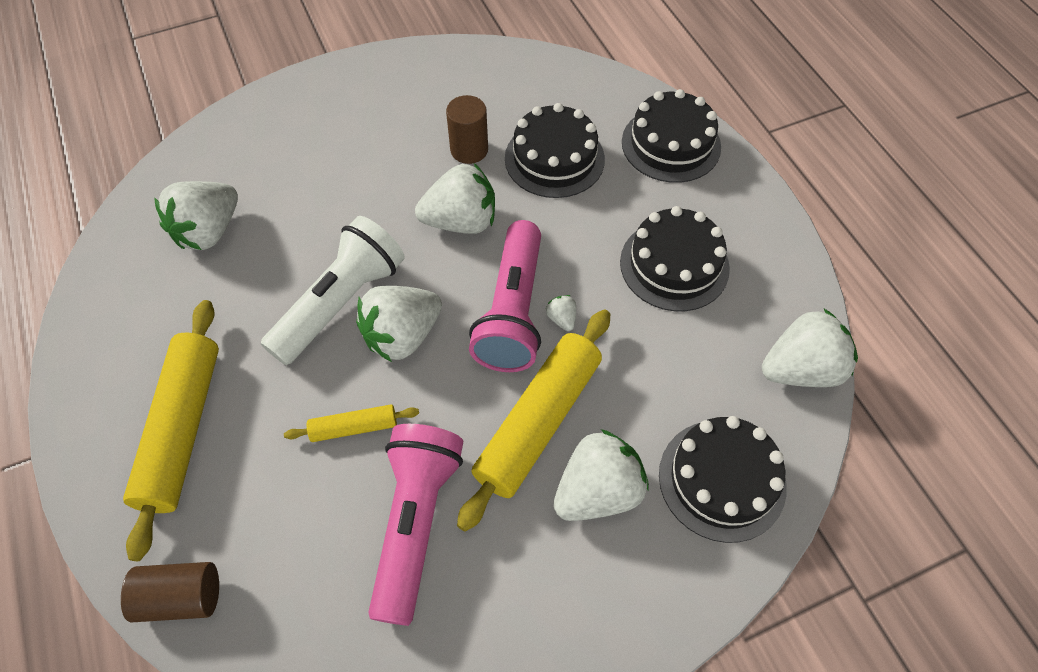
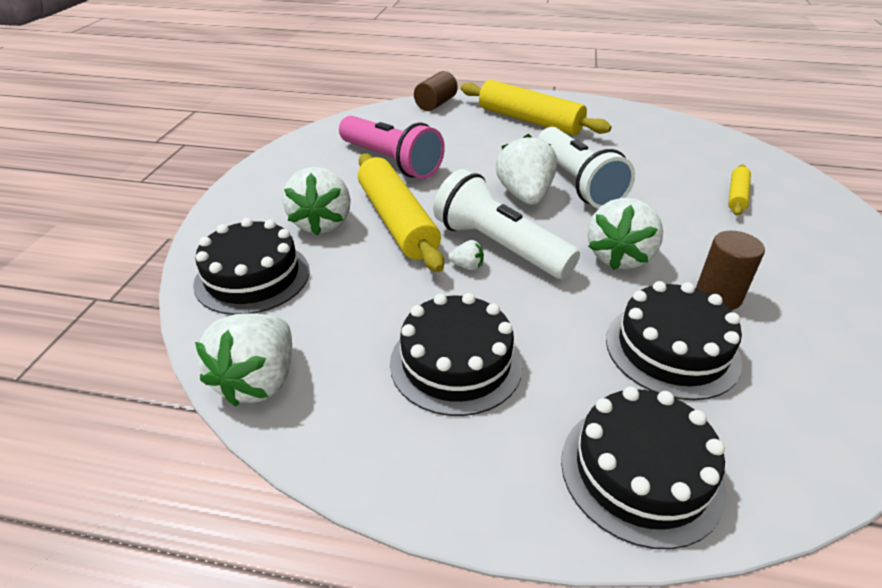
camera: 125 degrees right, 20 degrees down
(209, 231) = (686, 156): white strawberry -> none
(354, 427) = (473, 162): yellow rolling pin -> yellow rolling pin (737, 196)
(513, 312) = (498, 246): pink flashlight -> white flashlight

